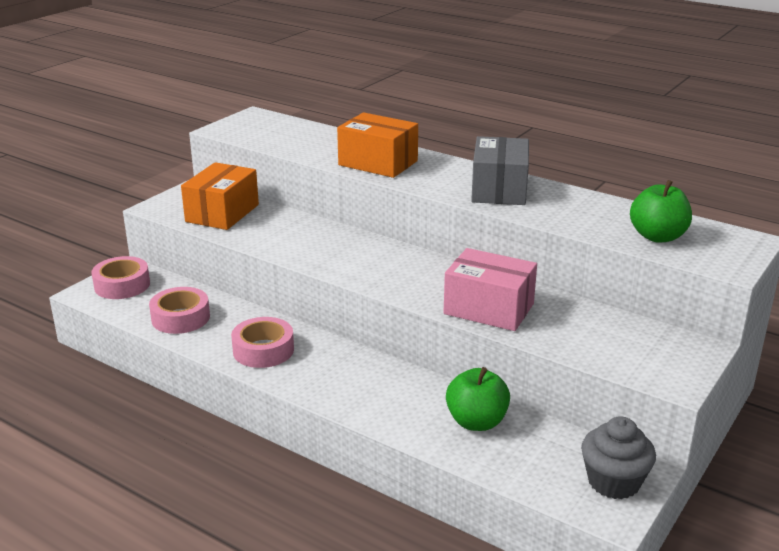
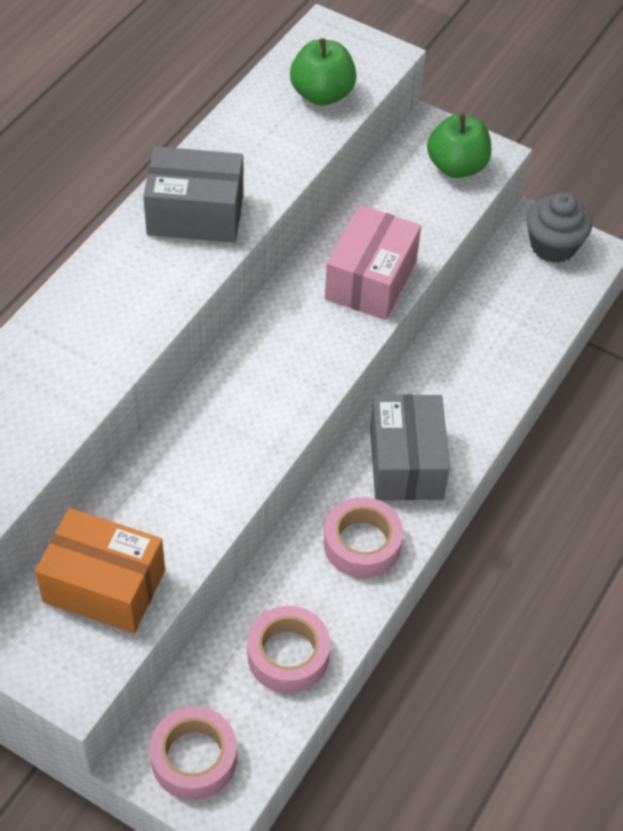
camera: 95 degrees left, 25 degrees up
(337, 373) = (406, 463): none -> grey box
(378, 163) = (98, 340): orange box -> none
(476, 422) = (479, 338): green apple -> green apple (456, 167)

